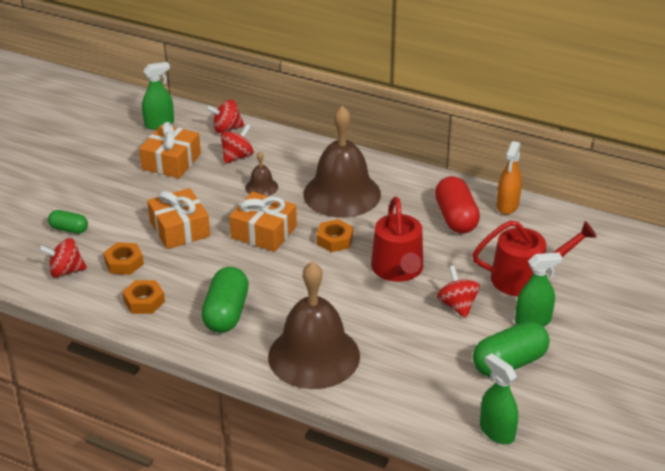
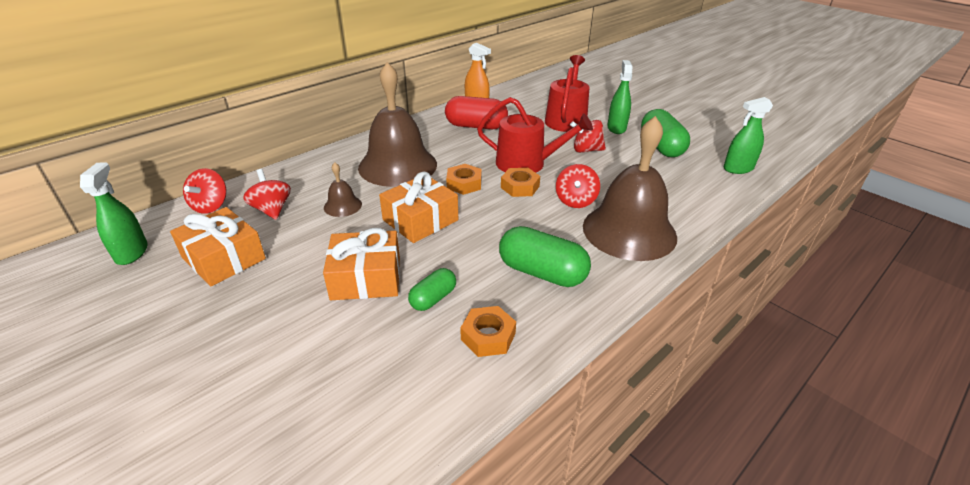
camera: 70 degrees left, 0 degrees up
(66, 271) = (372, 411): red spinning top -> red spinning top (575, 201)
(69, 229) = (273, 389): green capsule -> green capsule (433, 298)
(124, 263) = (397, 341): orange nut -> orange nut (520, 187)

